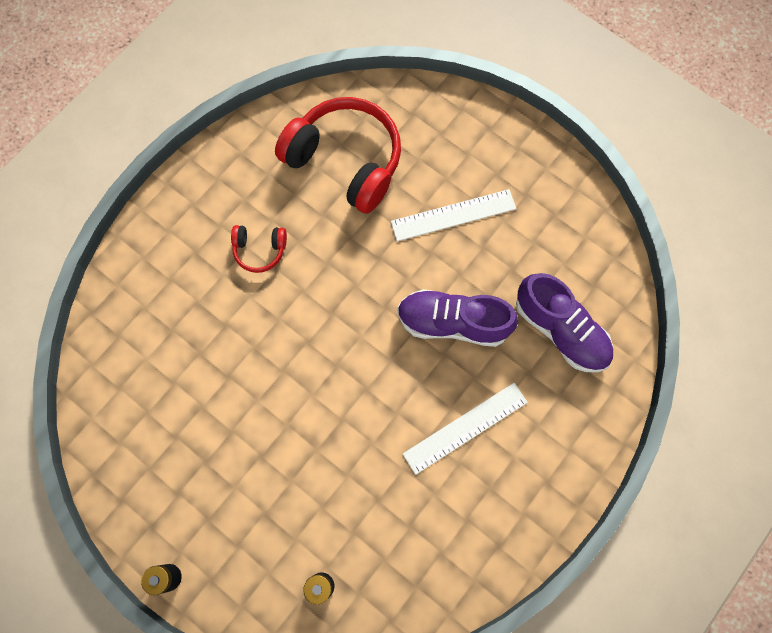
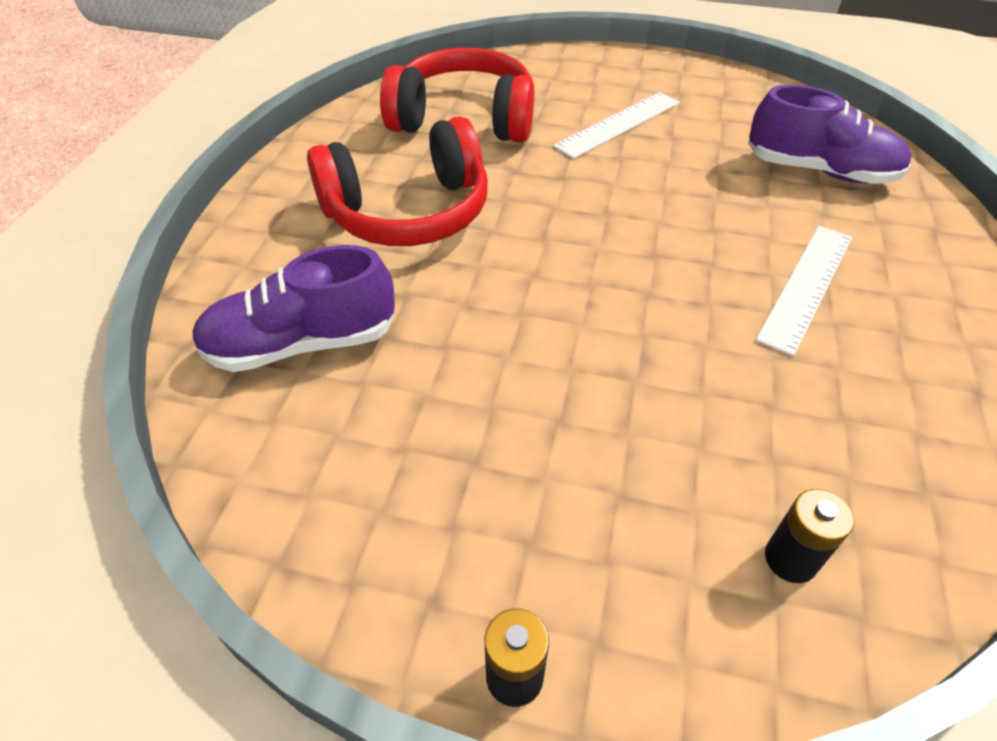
camera: 25 degrees left, 25 degrees down
(259, 250) = (408, 212): red headphones -> red headphones, size x2.18
(453, 323) = (698, 201): purple shoe -> purple shoe (302, 344)

